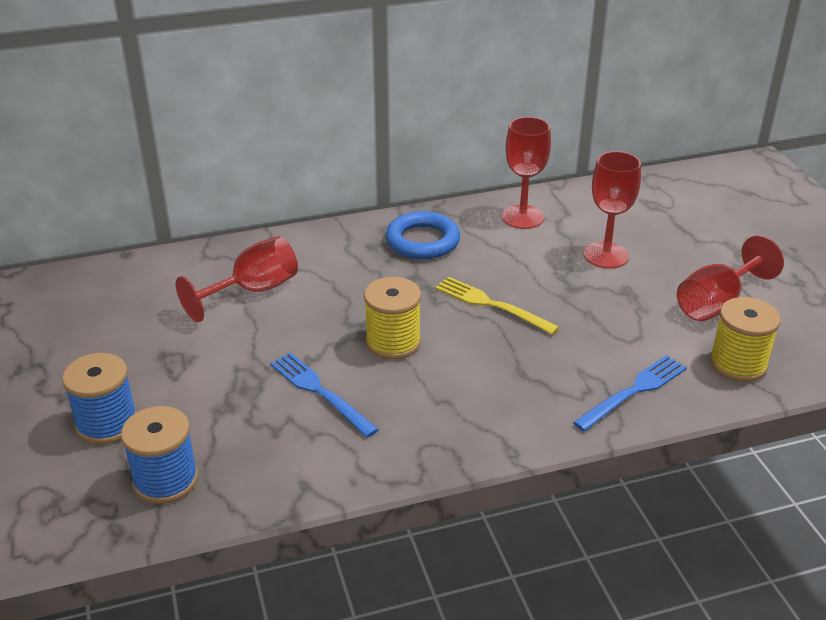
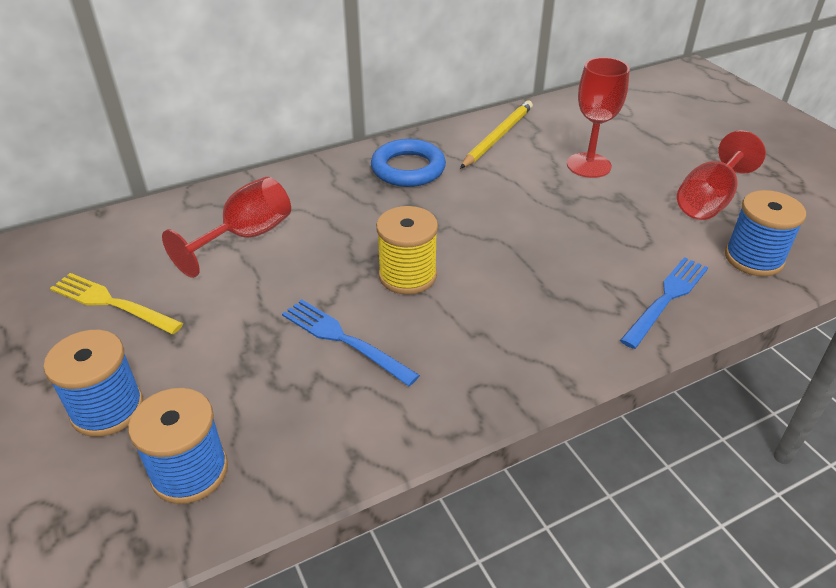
camera: 10 degrees left, 5 degrees up
(490, 304) = (494, 225): yellow fork -> yellow fork (110, 303)
(522, 217) = (497, 137): red goblet -> yellow pencil
(738, 364) = (753, 258): yellow spool -> blue spool

